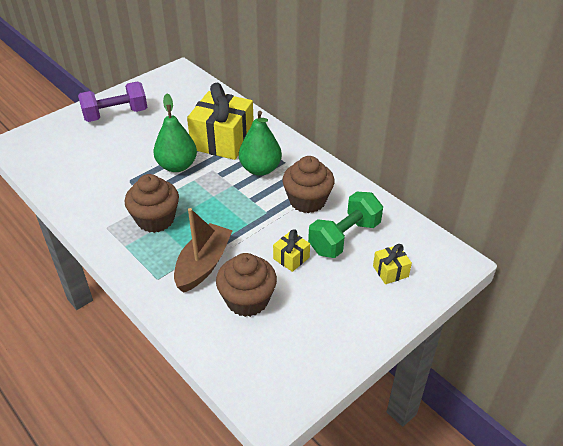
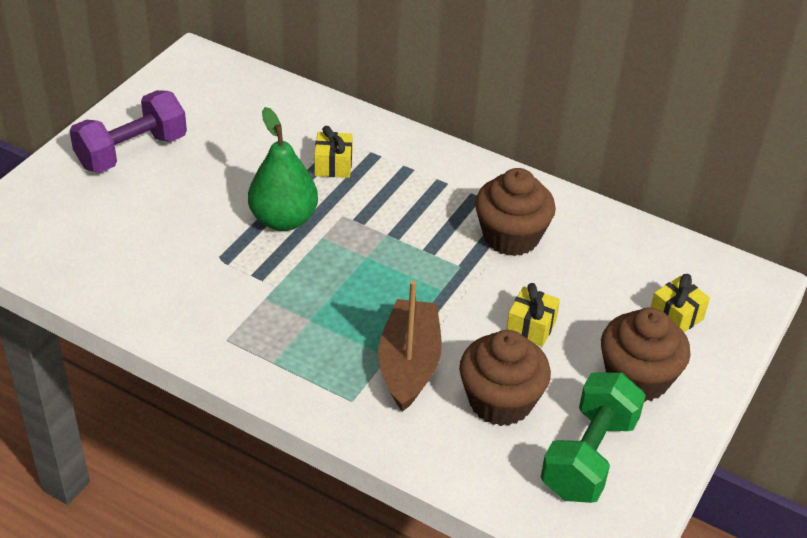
camera: 20 degrees left, 0 degrees up
(155, 219) = (298, 311): brown cupcake -> brown cupcake (637, 378)
(223, 140) = (333, 165): yellow gift -> yellow gift, size x0.45
(260, 169) = (416, 201): green pear -> none
(344, 237) = (590, 281): green dumbbell -> green dumbbell (589, 456)

